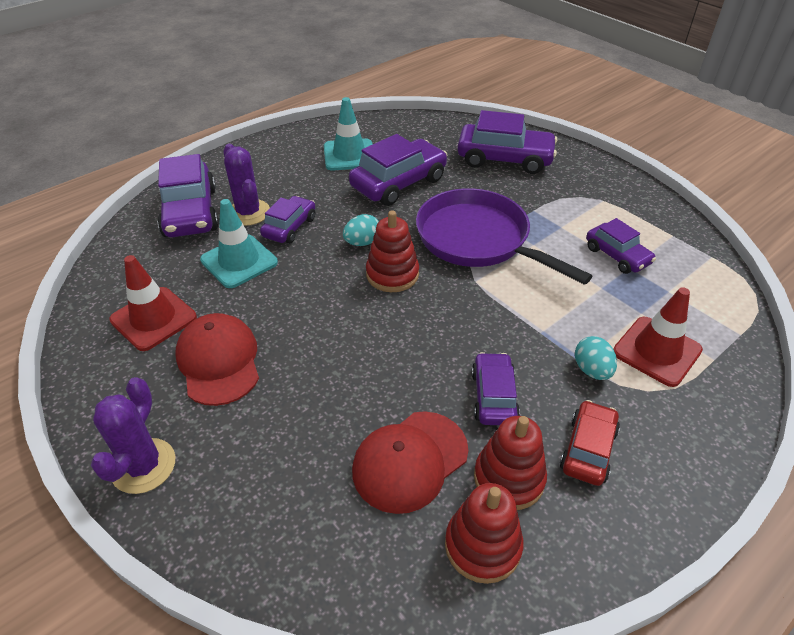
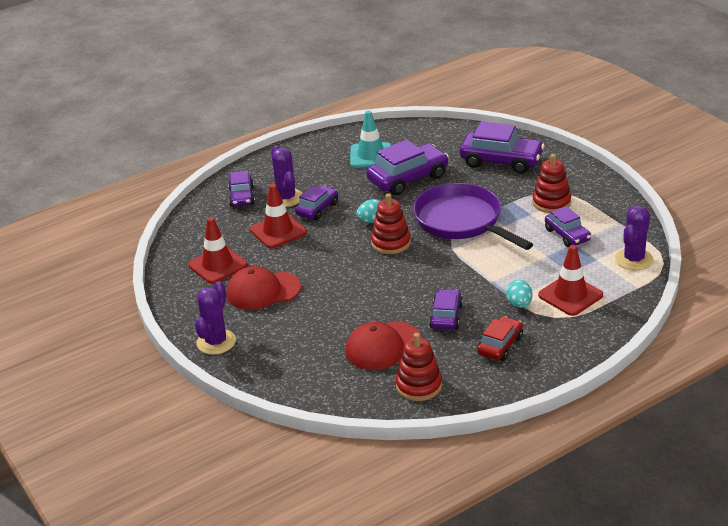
camera: 10 degrees right, 10 degrees down
(190, 212) = (242, 197): purple car -> purple car, size x0.60
(219, 361) = (263, 291): red cap -> red cap turned 90 degrees counterclockwise
(239, 261) = (278, 231): turquoise traffic cone -> red traffic cone
(509, 478) = (444, 357): red stacking toy -> red stacking toy (551, 202)
(716, 289) = (634, 259): none -> purple cactus

